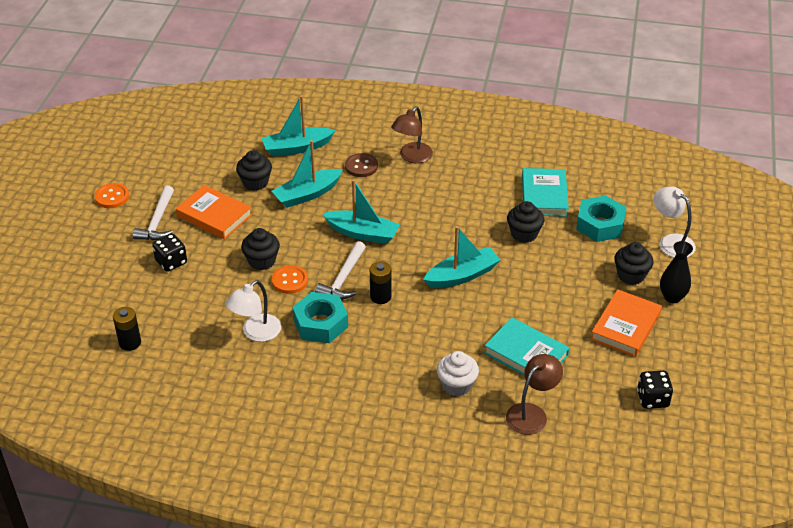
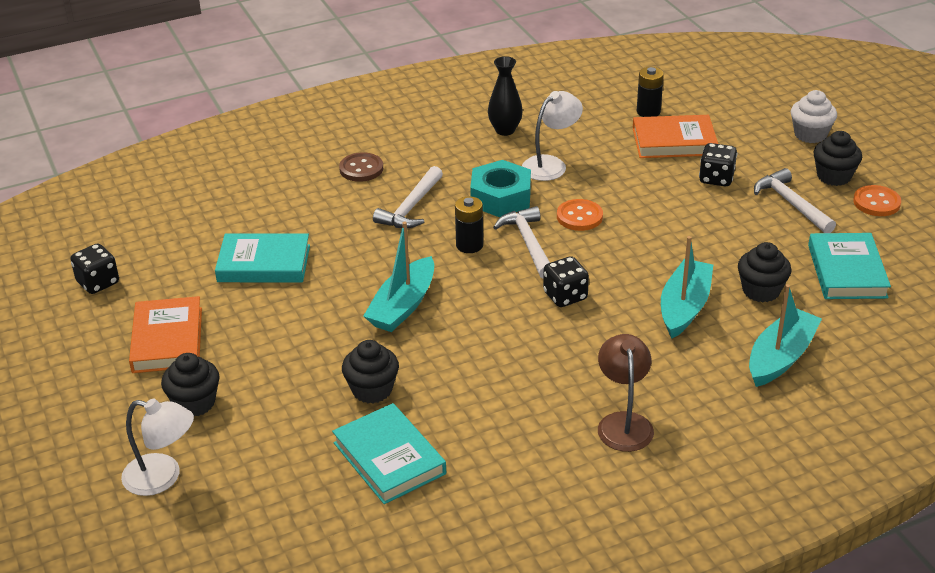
camera: 145 degrees right, 5 degrees down
(196, 169) = (847, 271): none -> turquoise book
(214, 216) = (746, 236): orange book -> orange book (674, 141)
(256, 333) = (551, 164): white lamp -> white lamp turned 45 degrees clockwise
(262, 261) = (632, 220): black cupcake -> black cupcake (833, 176)
(361, 166) = (670, 375): brown button -> brown button (361, 169)
(362, 233) = (565, 296): turquoise boat -> black dice
(388, 348) = (411, 207): none -> white hammer
(457, 385) = (313, 209): white cupcake -> white cupcake (810, 134)
(531, 413) = (219, 219): brown lamp -> none
(600, 225) = (279, 453): turquoise nut -> none
(672, 297) = (125, 400): black vase -> black vase (505, 130)

